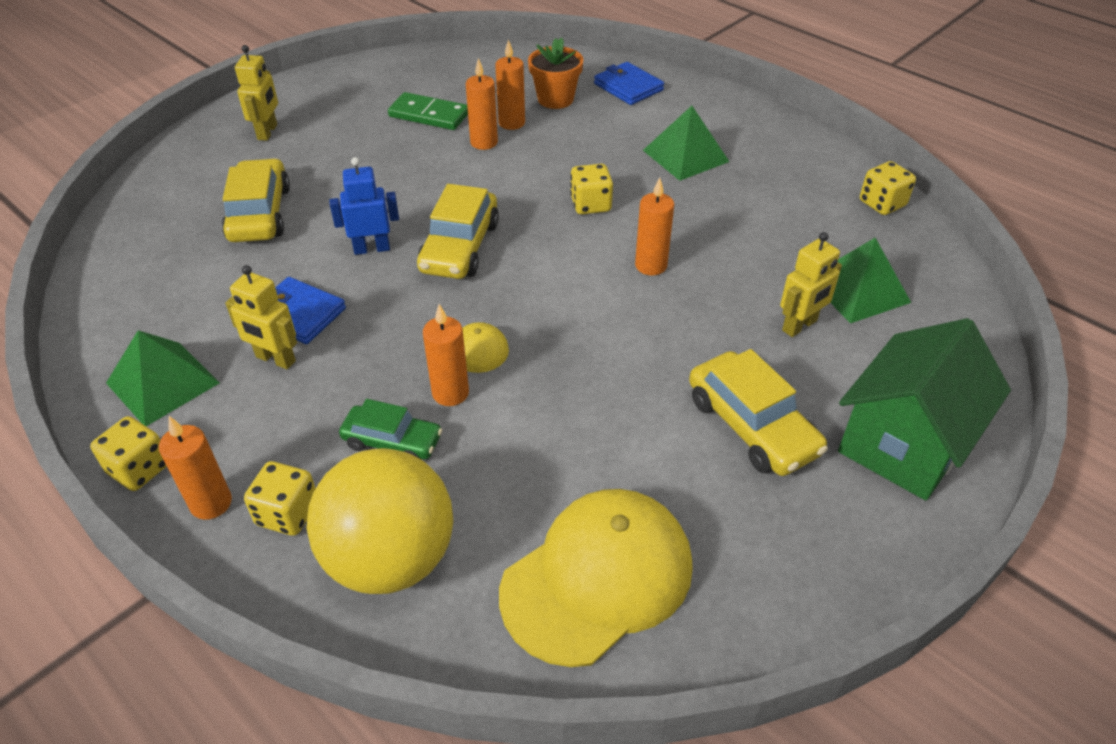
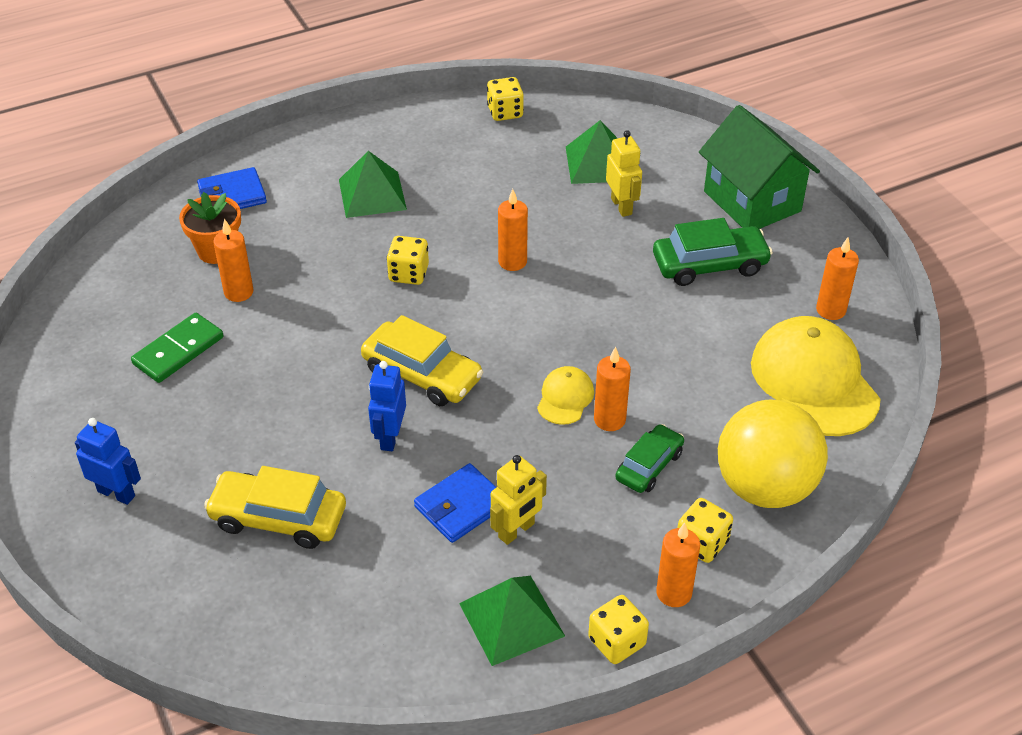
camera: 70 degrees left, 0 degrees up
(268, 132) = (116, 493): yellow robot -> blue robot
(484, 142) = (260, 320): orange candle -> orange candle (830, 310)
(751, 426) = (709, 265): yellow car -> green car

